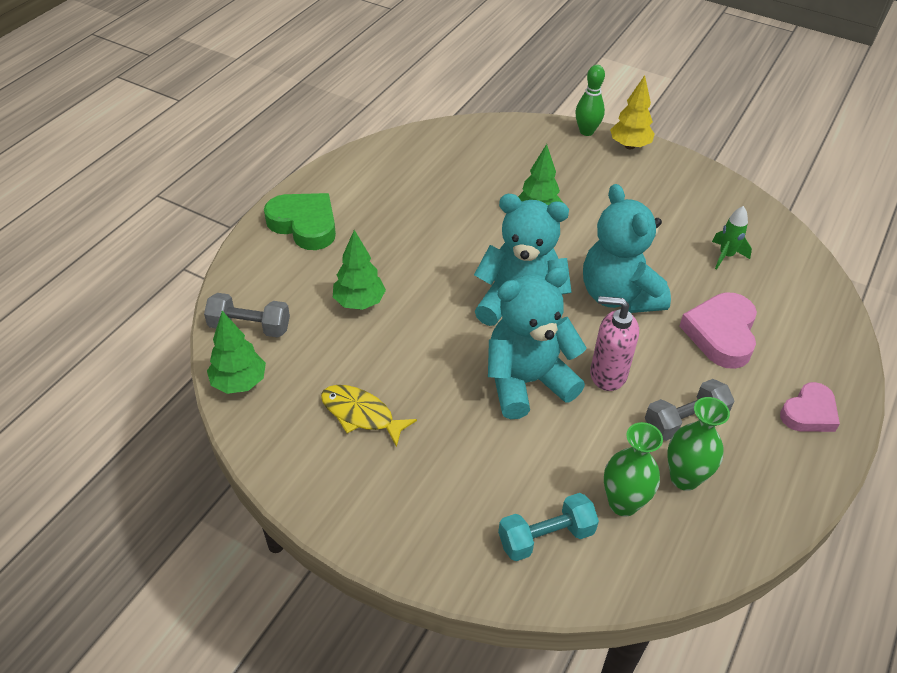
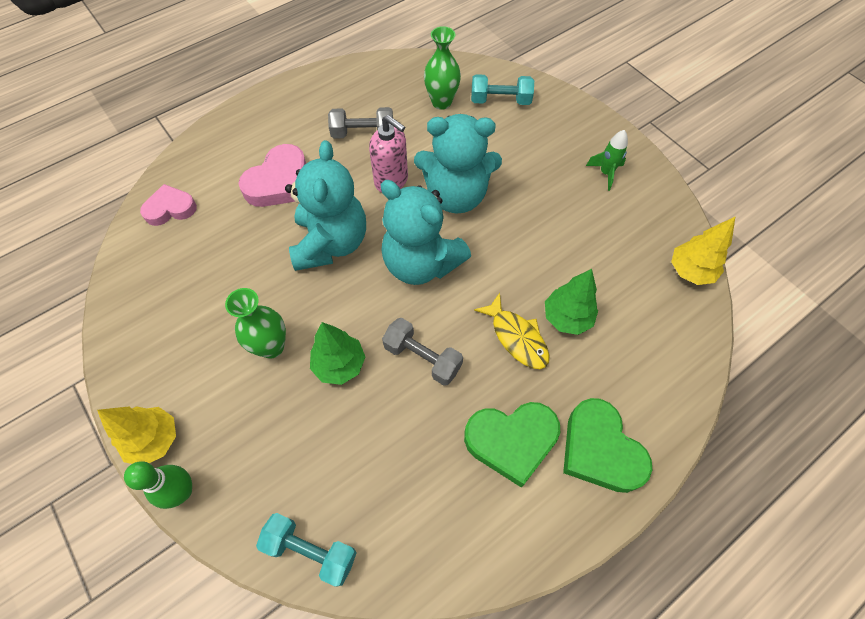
camera: 155 degrees left, 15 degrees up
(239, 383) = (690, 271): green tree -> yellow tree
(249, 327) = (676, 326): grey dumbbell -> grey dumbbell (422, 357)
(361, 414) = (594, 212): yellow fish -> yellow fish (516, 337)
(376, 211) = (511, 441): none -> green heart
(483, 131) = (311, 550): none -> turquoise dumbbell
(684, 478) = (392, 103): green vase -> green vase (271, 347)
(726, 256) = (203, 249): green rocket -> green rocket (605, 173)
(809, 413) = (276, 112): pink heart -> pink heart (170, 208)

